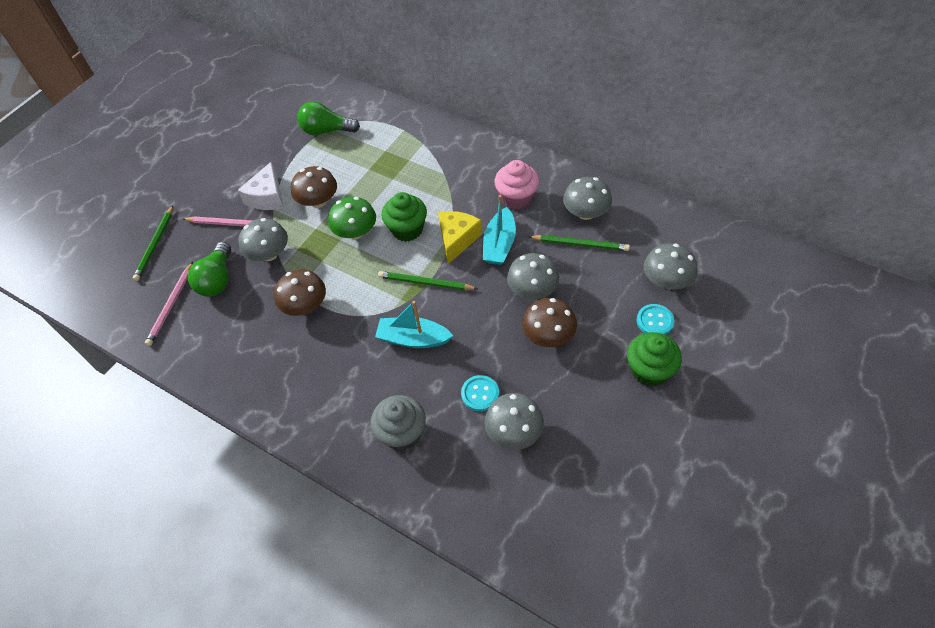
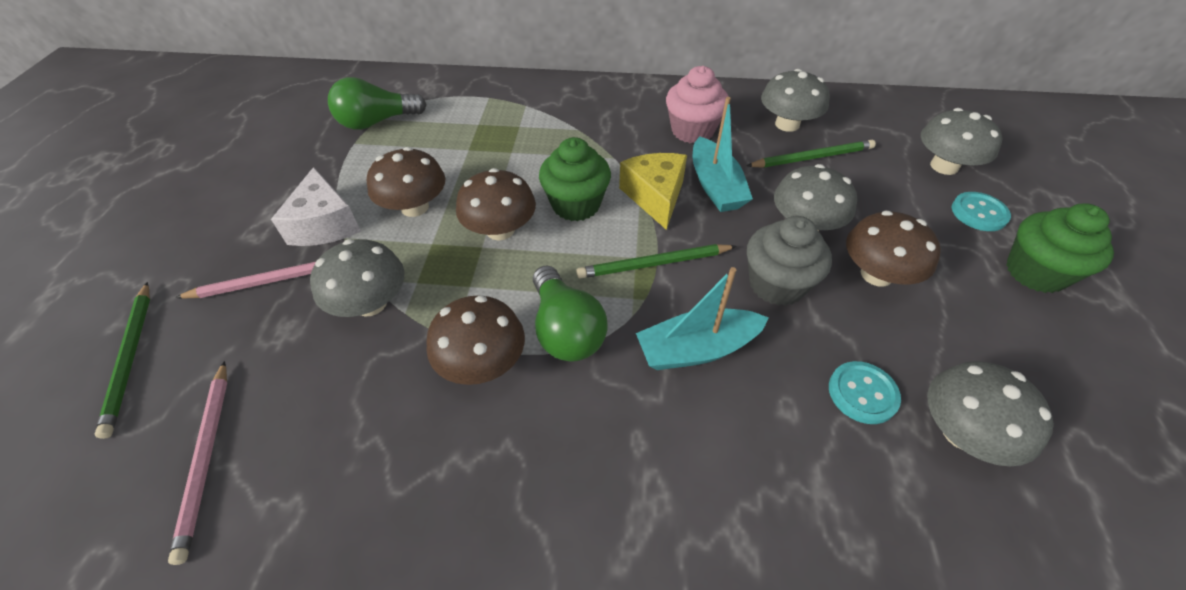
camera: 30 degrees left, 5 degrees down
(217, 279) = (289, 376): green light bulb -> green light bulb (566, 330)
(356, 232) = (500, 230): green mushroom -> brown mushroom
(402, 433) = (800, 517): grey cupcake -> grey cupcake (776, 284)

